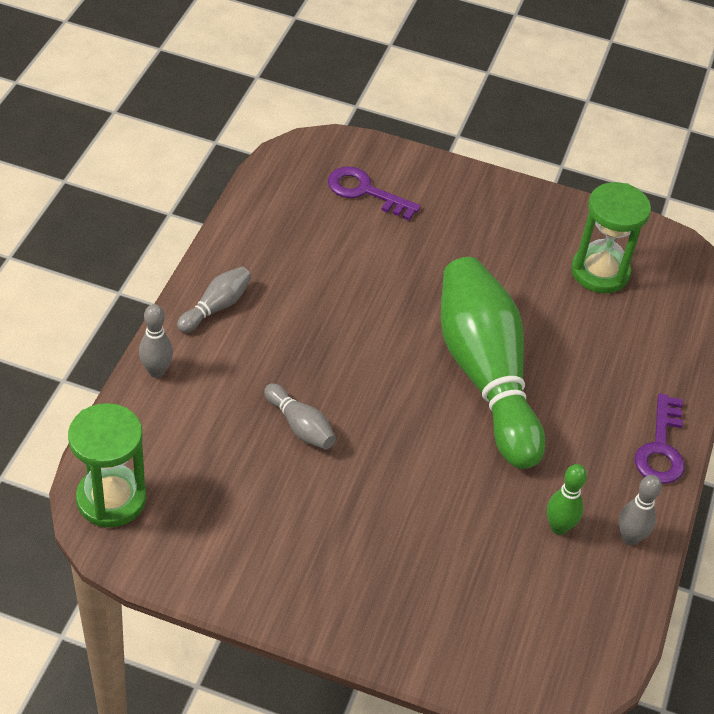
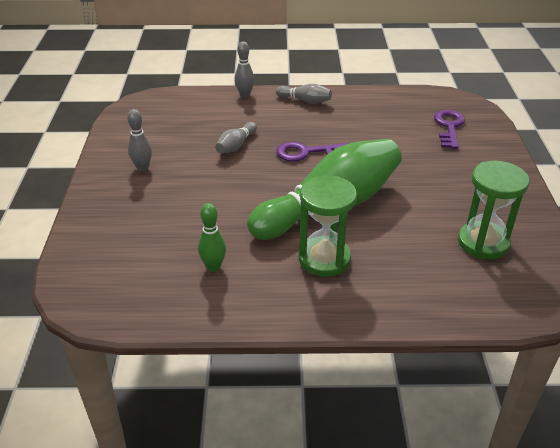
camera: 75 degrees right, 10 degrees down
(111, 499) = (152, 103): green hourglass -> green hourglass (324, 259)
(630, 538) = (222, 306): grey bowling pin -> grey bowling pin (142, 168)
(661, 448) = (323, 309): purple key -> purple key (306, 152)

